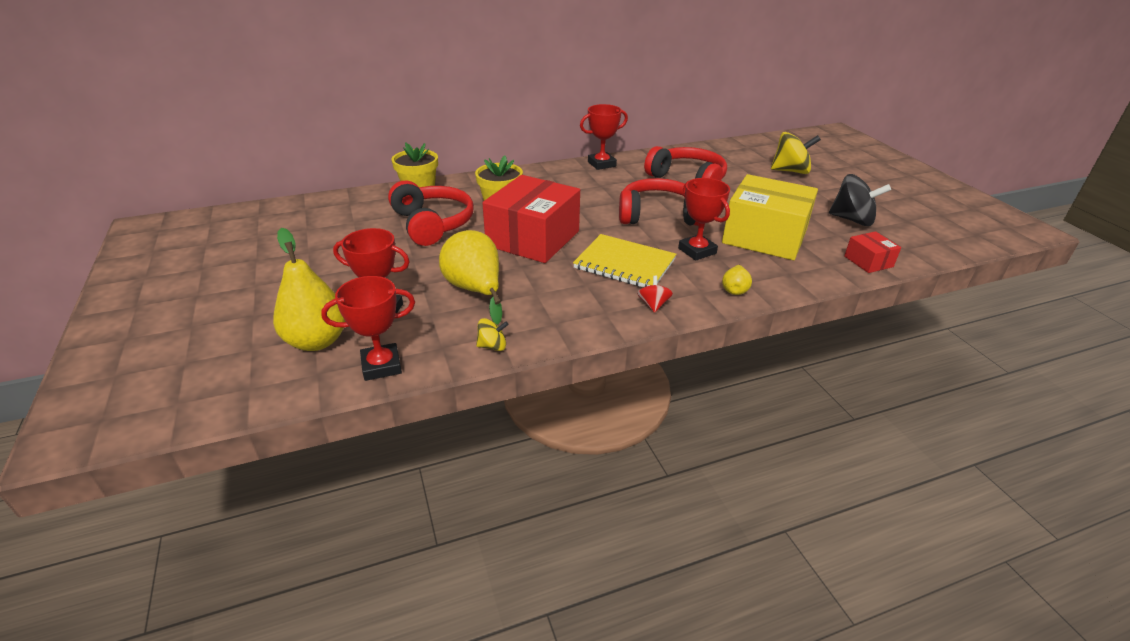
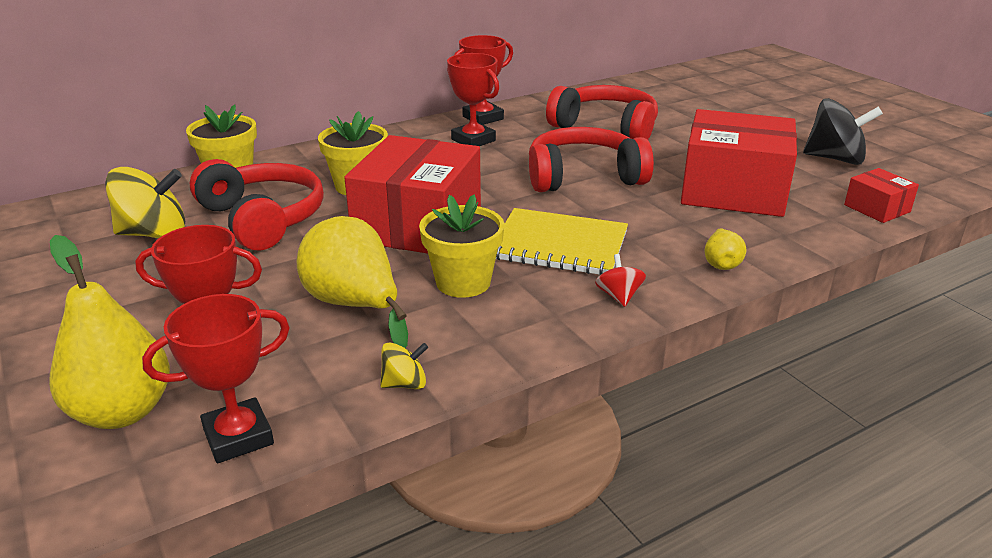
camera: 10 degrees left, 5 degrees down
(551, 283) = (463, 282): none -> yellow flower pot
(697, 251) = (652, 218): red trophy -> red trophy (473, 140)
(764, 236) = (733, 190): yellow box -> red box
(790, 171) = (734, 106): yellow spinning top -> yellow spinning top (154, 234)

